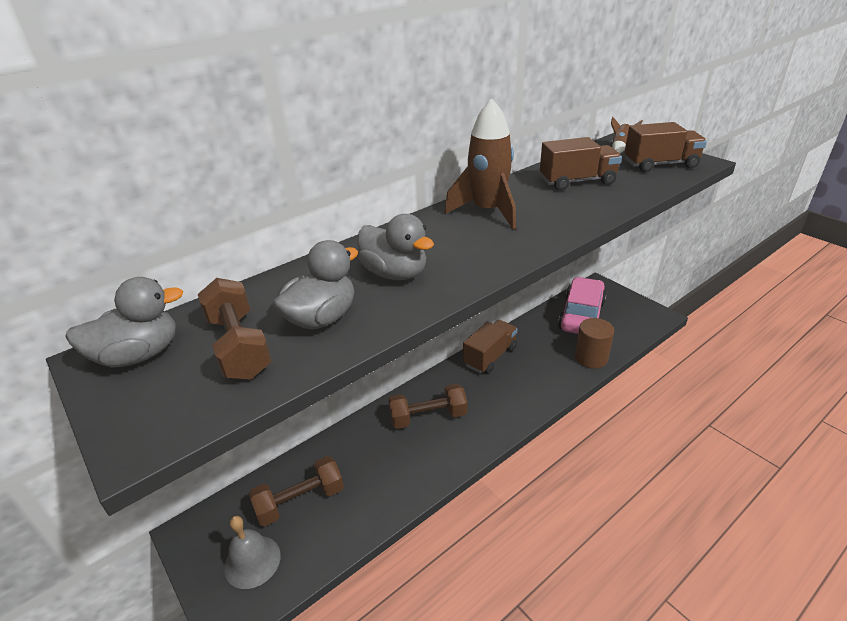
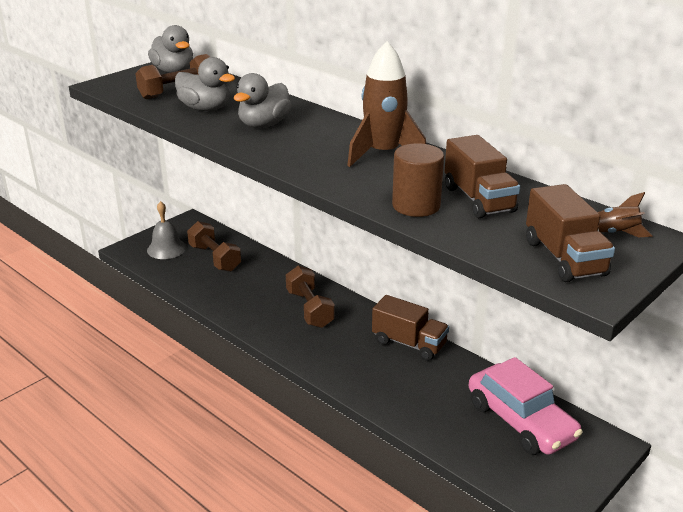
camera: 80 degrees right, 5 degrees down
(581, 315) = (520, 421): pink car -> pink car turned 45 degrees clockwise
(591, 358) = (429, 425): brown cylinder -> brown cylinder (416, 206)

